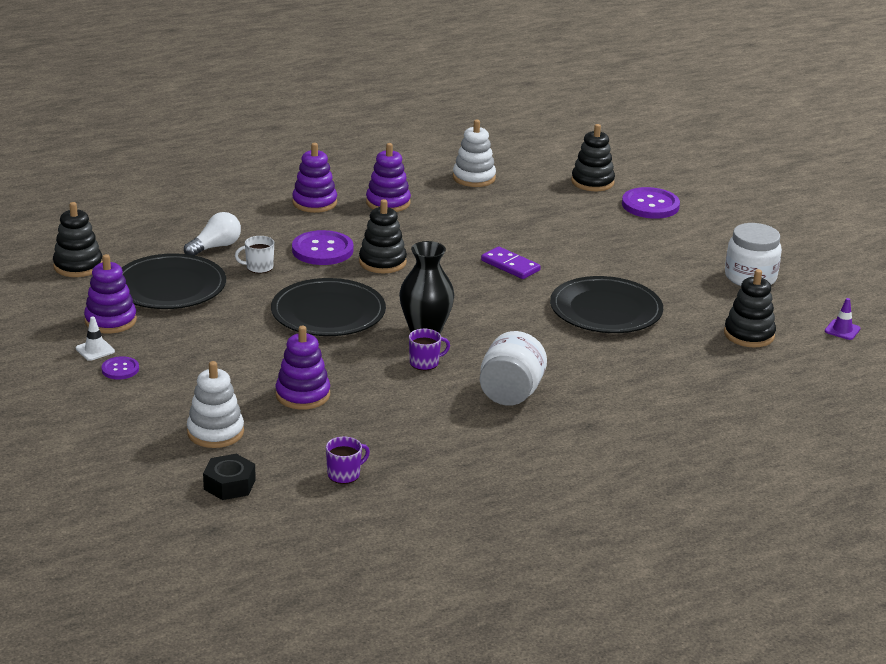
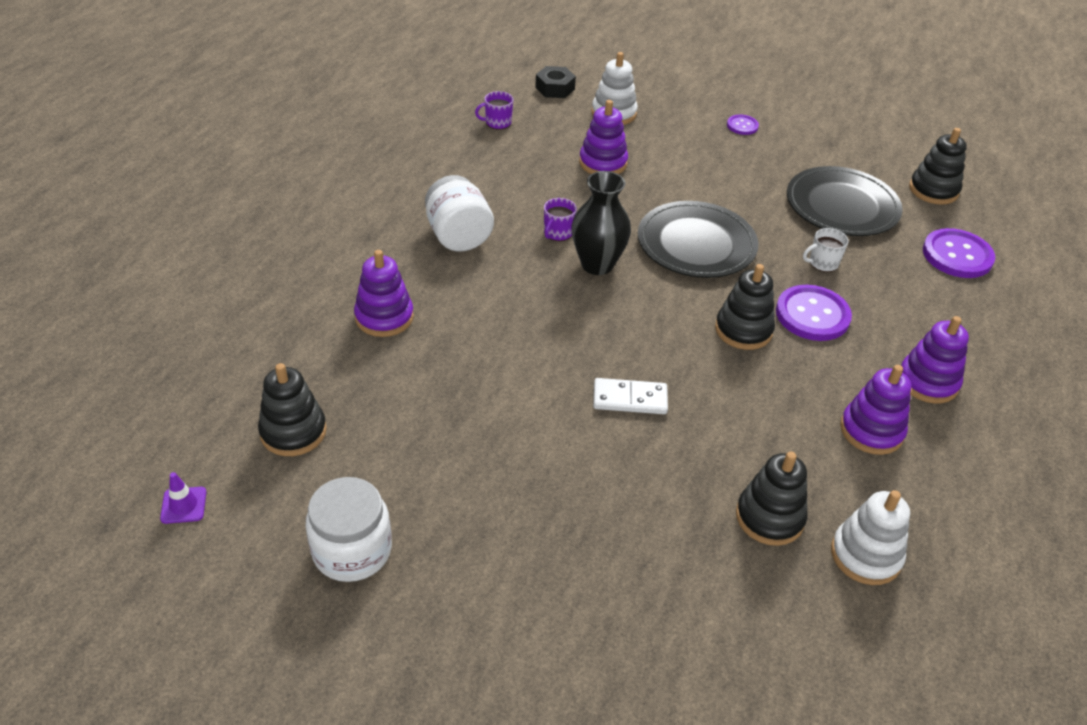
camera: 140 degrees right, 15 degrees up
(95, 350) = (783, 131): white traffic cone -> none
(110, 321) = (818, 156): purple stacking toy -> purple stacking toy (384, 317)
(215, 247) = (891, 266): white light bulb -> none
(258, 267) = (822, 263): white mug -> white mug turned 150 degrees counterclockwise
(344, 474) = (497, 123): purple mug -> purple mug turned 60 degrees clockwise
(510, 266) = (630, 399): purple domino -> white domino
(592, 182) = (729, 662): black stacking toy -> black stacking toy (769, 517)
(606, 310) = (471, 384): black plate -> none
(650, 205) = (602, 652): purple button -> purple button (957, 255)

